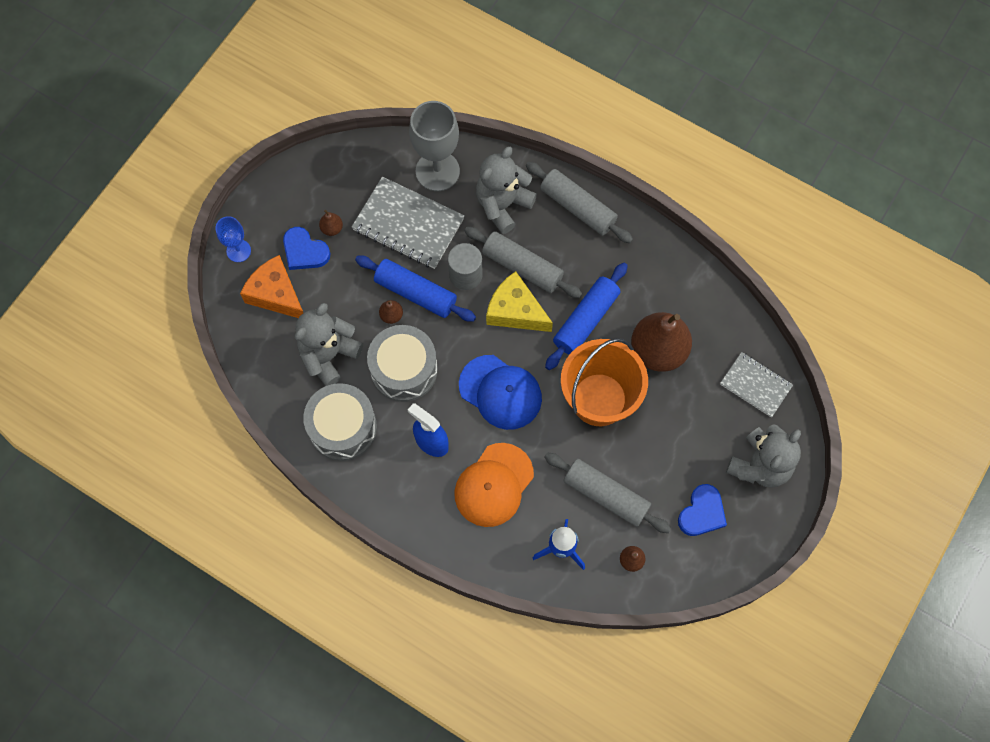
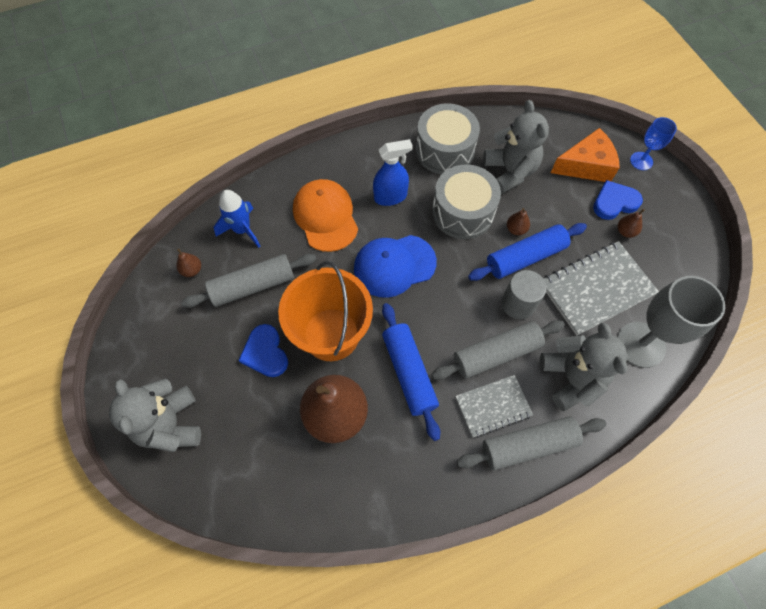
camera: 125 degrees right, 5 degrees down
(515, 311) = (457, 321): yellow cheese -> none
(702, 513) = (178, 347): blue heart -> blue heart (265, 353)
(755, 385) = (238, 479): grey notebook -> grey notebook (493, 406)

